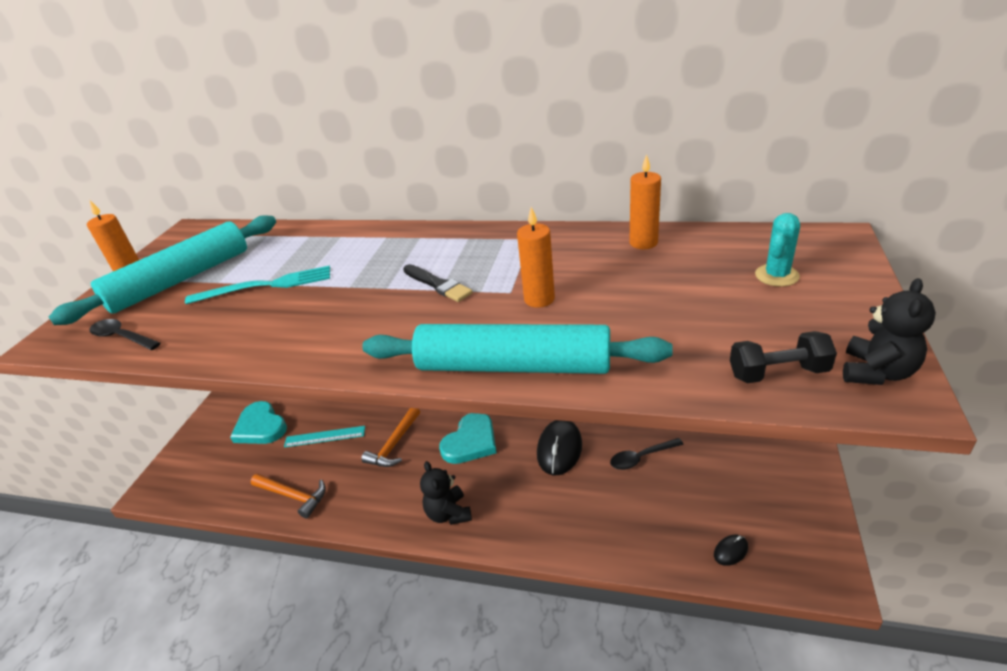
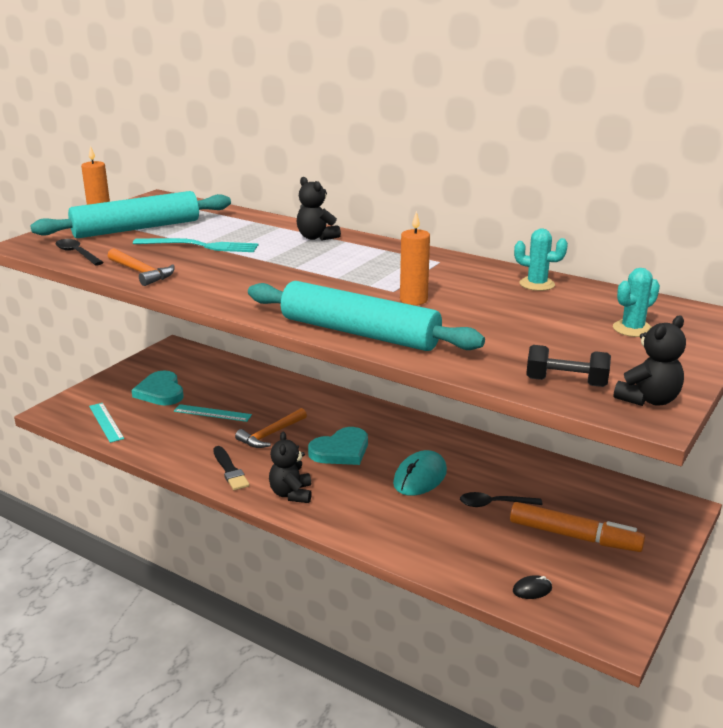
camera: 15 degrees right, 10 degrees down
(217, 484) = (106, 422): none -> turquoise ruler
(293, 496) = (165, 446): orange hammer -> orange hammer (141, 272)
(386, 240) = (316, 237): none -> black teddy bear
(438, 284) = (338, 274): black brush -> black brush (230, 470)
(559, 449) = (420, 477): black mouse -> turquoise mouse
(643, 243) = (537, 284): orange candle -> turquoise cactus
(729, 471) = (574, 536): none -> orange marker

